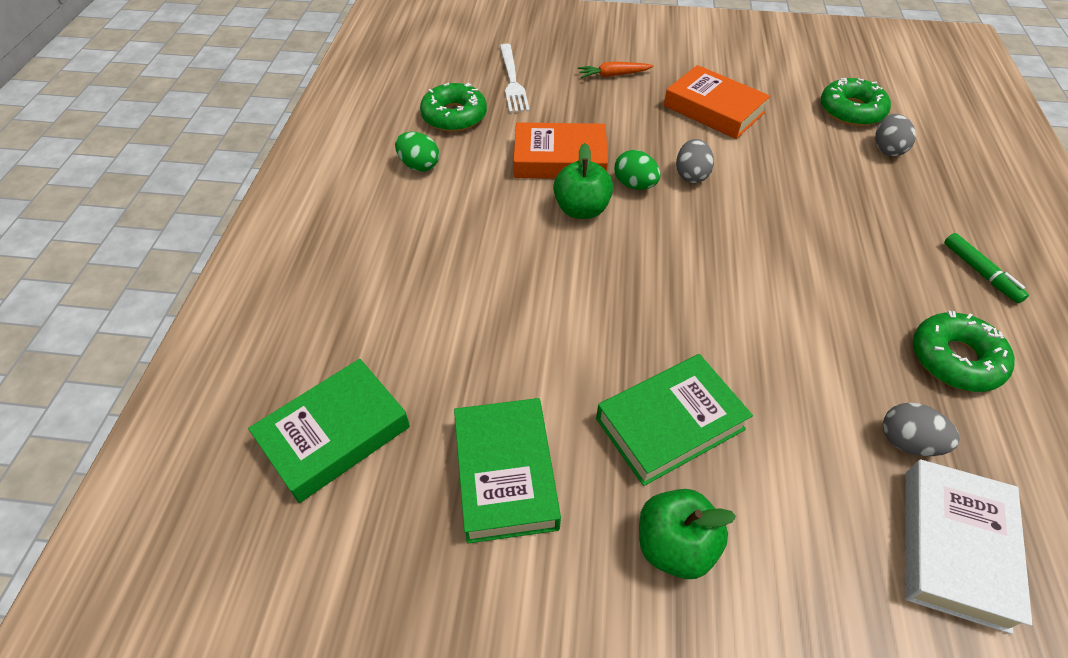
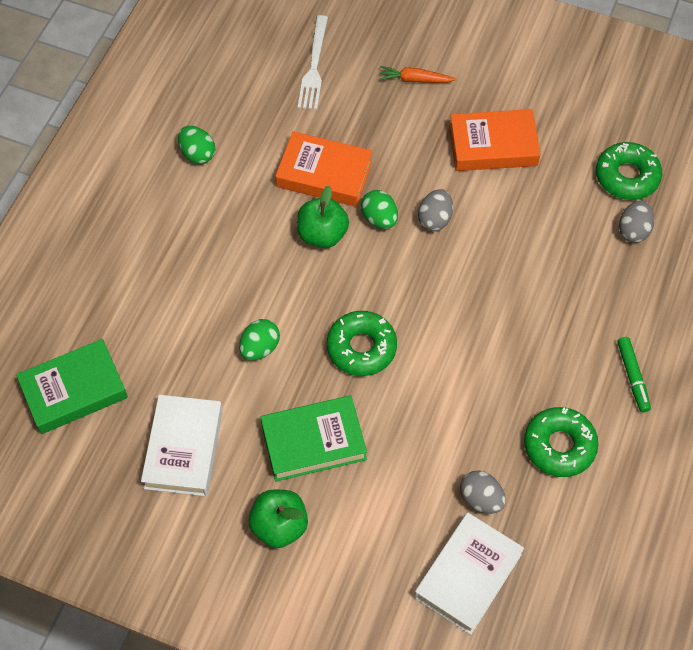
camera: 15 degrees right, 10 degrees up
(454, 116) = (245, 101): green donut -> green donut (361, 348)
(505, 474) = (184, 449): green book -> white book
(558, 332) = (260, 348): none -> green egg
(713, 109) = (493, 145): orange book -> orange book turned 60 degrees counterclockwise

